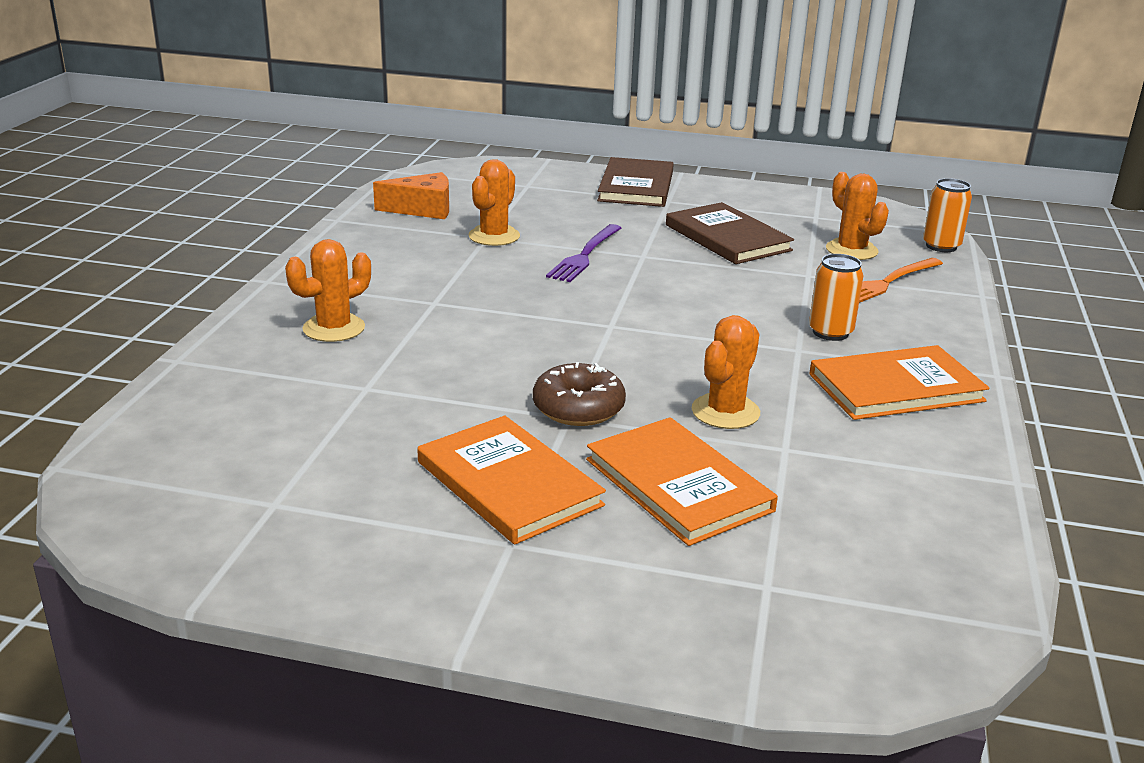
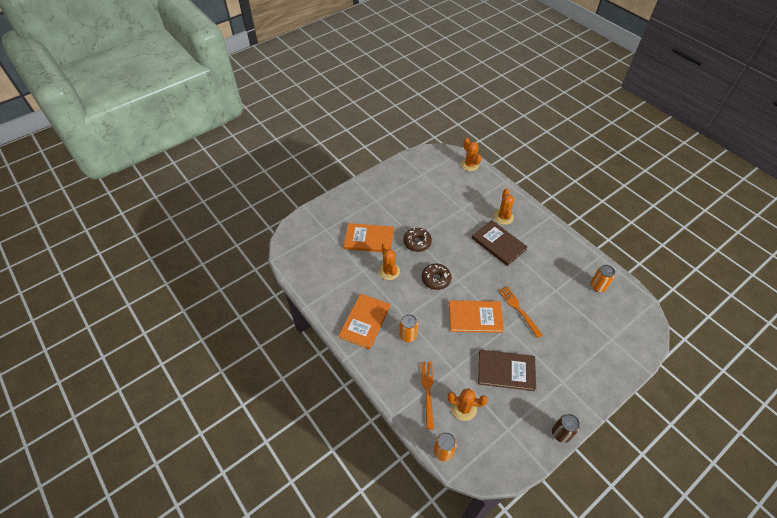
camera: 130 degrees right, 25 degrees up
(423, 209) = (597, 286): orange cheese -> orange can
(494, 236) = (555, 293): orange cactus -> orange cactus (469, 165)
(509, 483) = (396, 211): orange book -> orange book (475, 317)
(584, 256) = (518, 309): purple fork -> orange fork
(636, 186) = (589, 382): brown book -> brown book (498, 244)
(649, 349) = (436, 279): none -> brown donut
(751, 188) = (561, 433): none -> brown can

